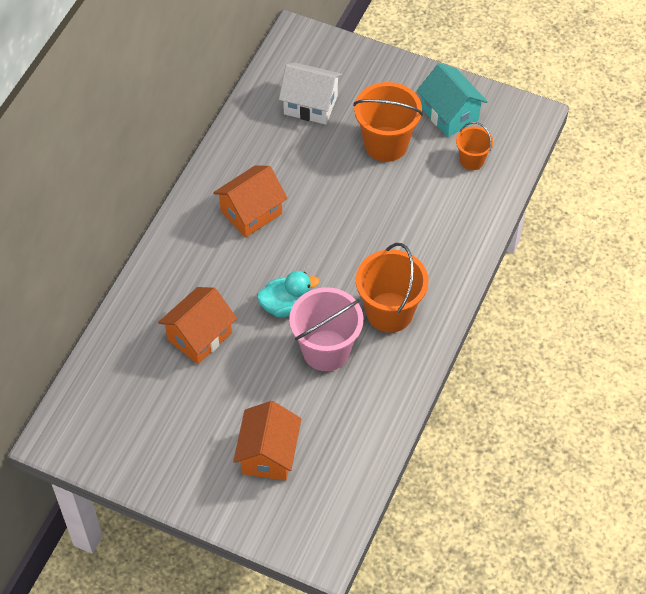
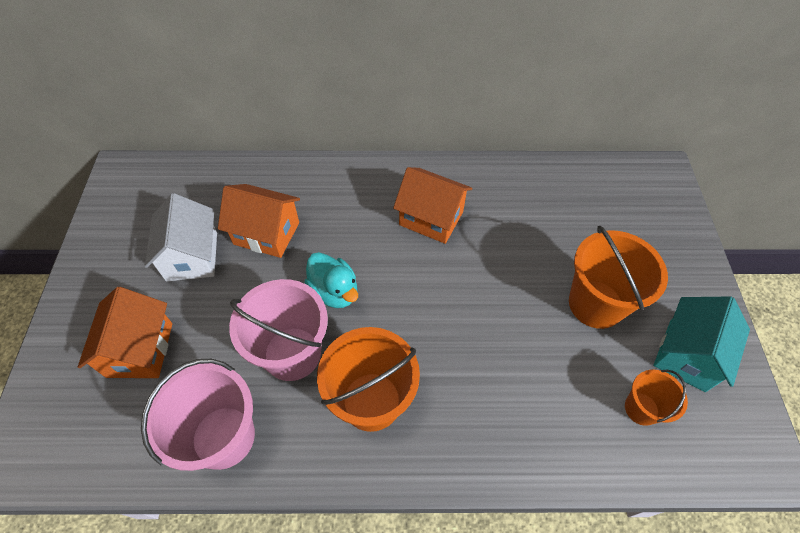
camera: 65 degrees right, 0 degrees up
(268, 454) = (140, 350): orange house -> orange house turned 75 degrees counterclockwise
(310, 105) = (592, 216): white house -> white house (192, 256)
(370, 412) = (223, 437): none -> pink bucket

